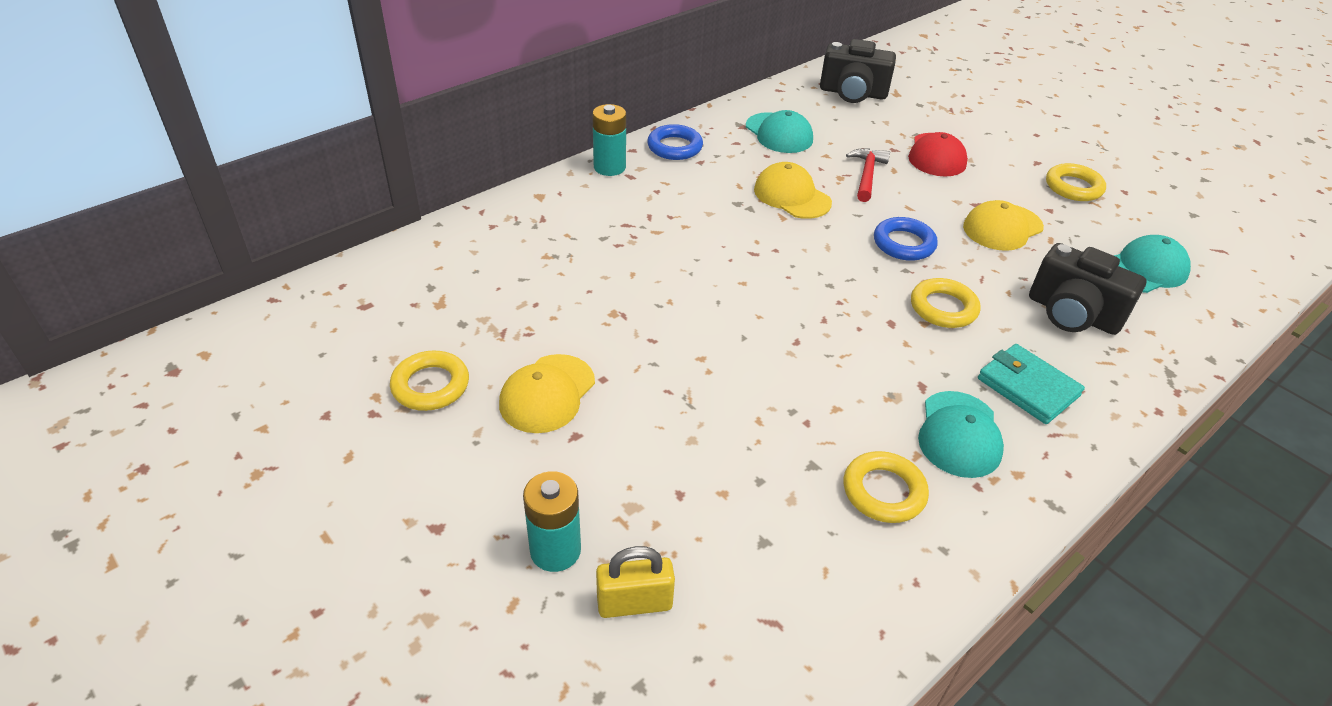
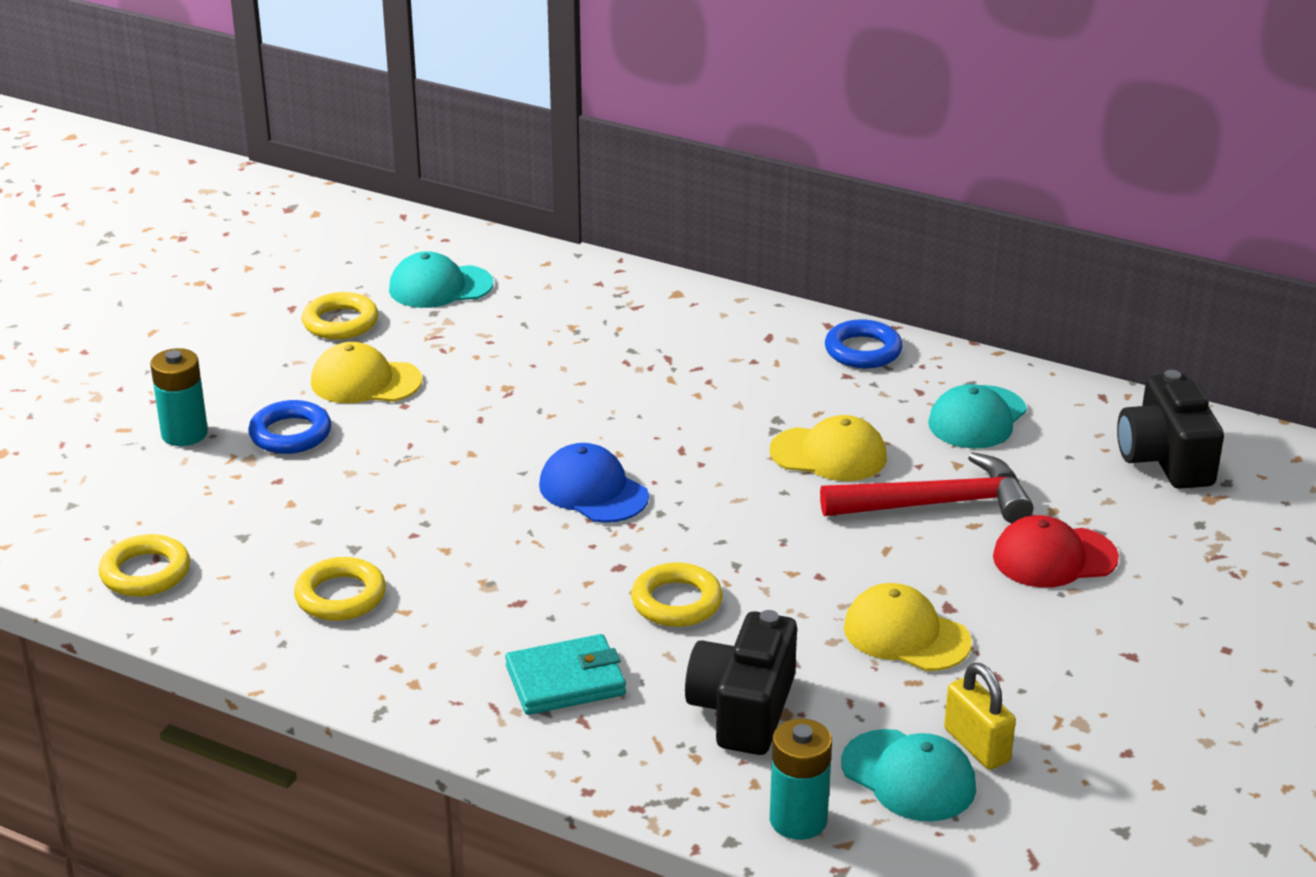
camera: 70 degrees right, 10 degrees down
(609, 167) = (774, 320): turquoise battery -> turquoise battery (798, 820)
(634, 603) = (147, 484): yellow padlock -> yellow padlock (976, 745)
(787, 308) = (593, 491): none -> blue cap
(792, 196) = (829, 454): yellow cap -> yellow cap turned 75 degrees clockwise
(867, 175) = (937, 504): red hammer -> red hammer, size x1.60
(903, 244) = (793, 555): blue ring -> blue ring (290, 434)
(959, 434) = (453, 636): turquoise cap -> turquoise cap (440, 287)
(1028, 387) = (565, 681): turquoise wallet -> turquoise wallet turned 45 degrees clockwise
(1073, 187) = (1087, 696): yellow ring -> yellow ring (145, 573)

